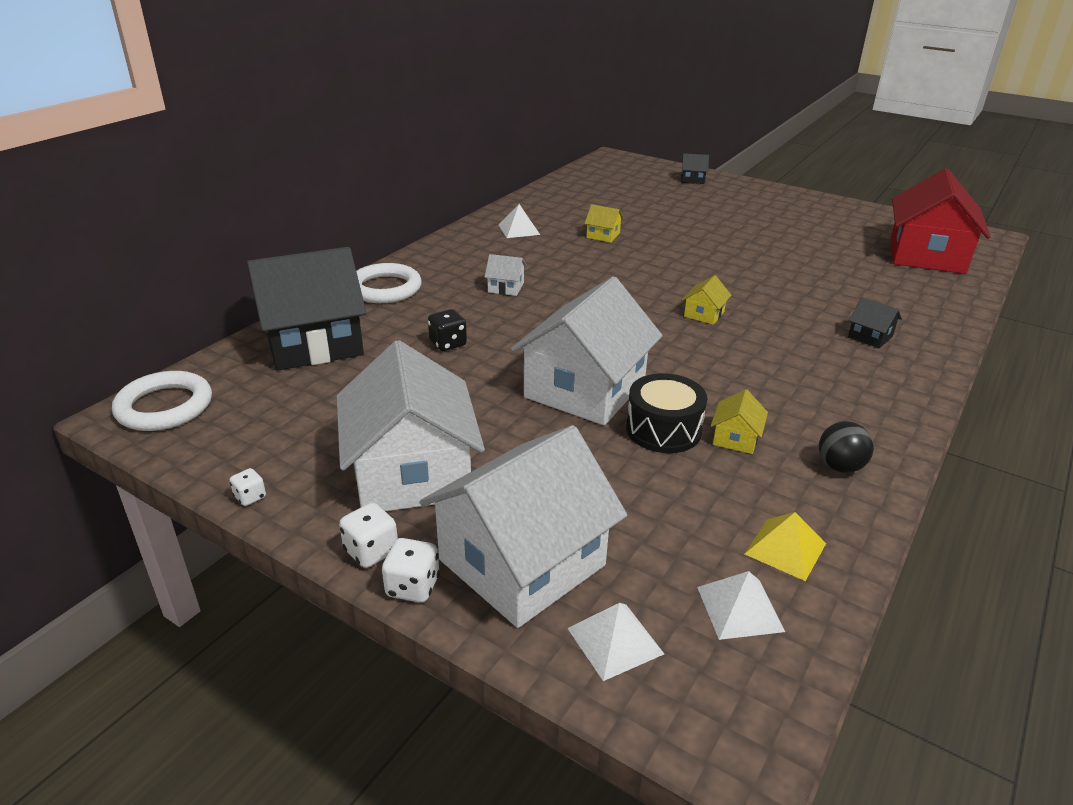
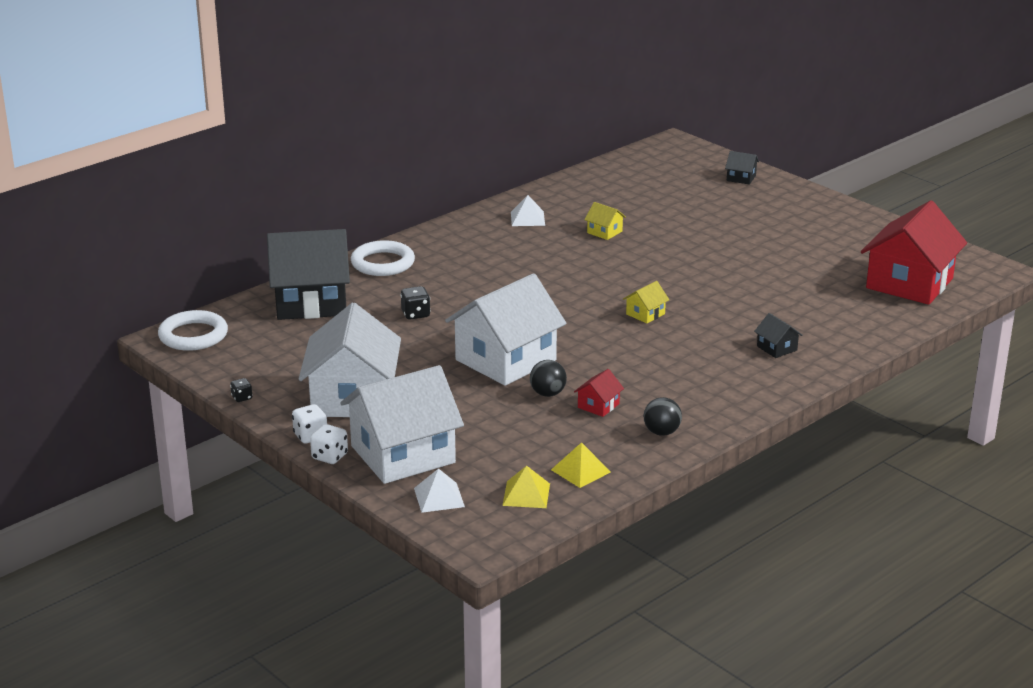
camera: 15 degrees right, 5 degrees down
(250, 497) = (242, 398): white dice -> black dice
(505, 287) = (486, 273): white house -> none
(663, 430) = (548, 394): black drum -> black ball
(735, 438) = (598, 406): yellow house -> red house
(740, 609) = (526, 494): white pyramid -> yellow pyramid

